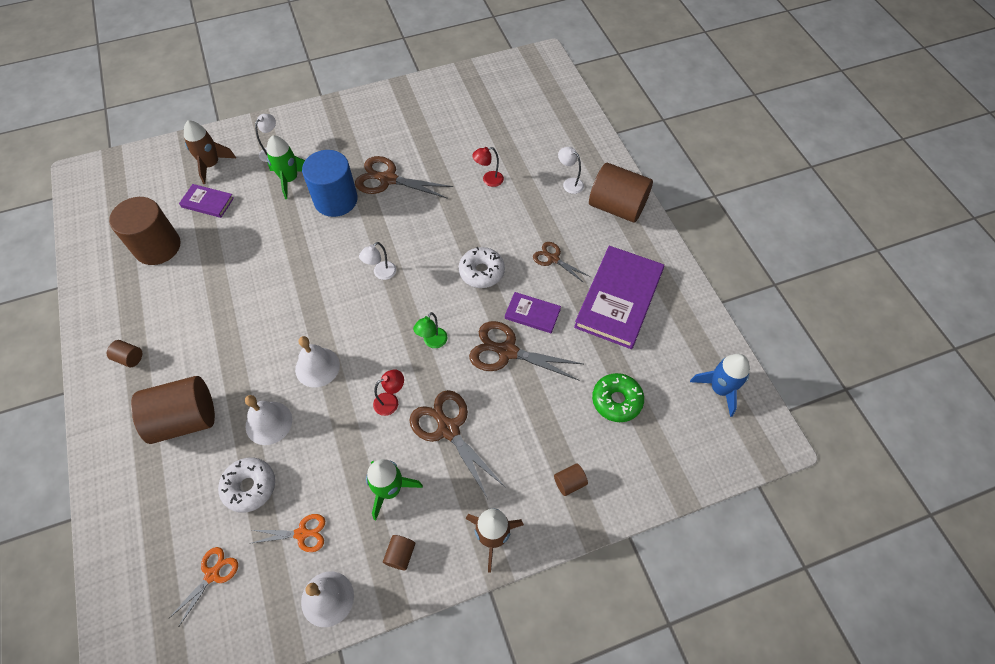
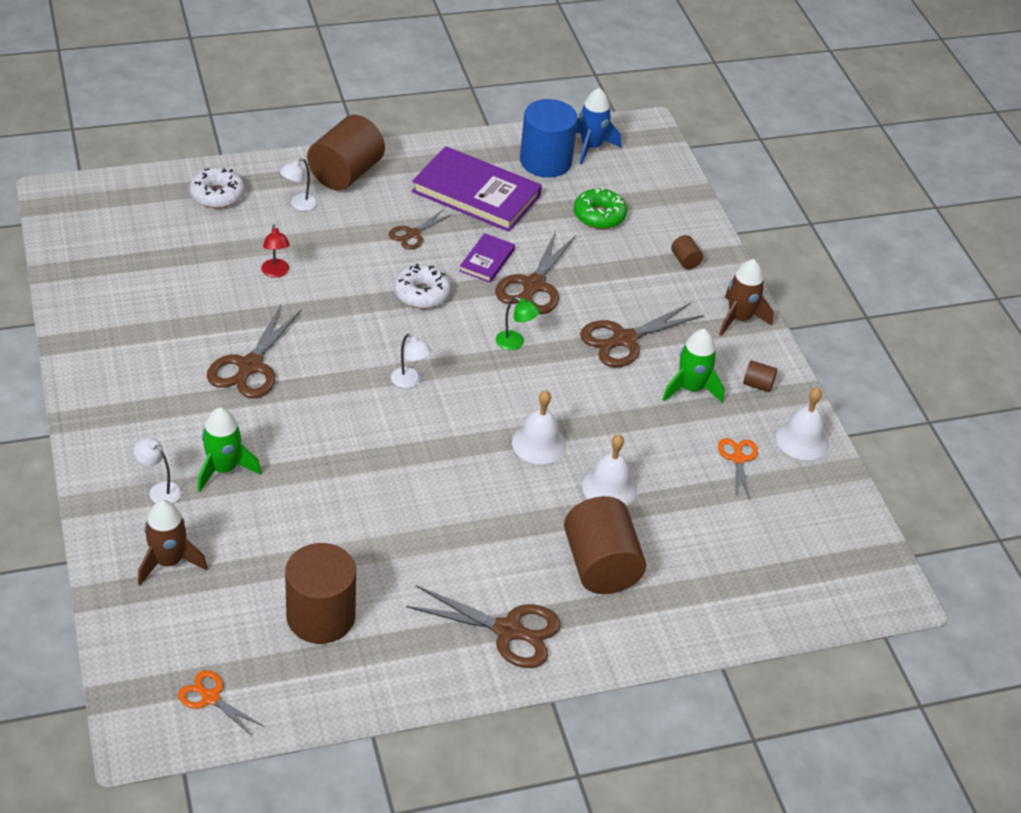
camera: 90 degrees left, 15 degrees down
(129, 358) = (508, 631): brown cylinder -> brown scissors
(207, 202) = (246, 562): purple book -> none
(212, 574) = (782, 530): orange scissors -> orange scissors (210, 697)
(249, 487) = (687, 502): white donut -> white donut (217, 195)
(336, 200) = (275, 420): blue cylinder -> blue cylinder (545, 161)
(391, 401) = (589, 382): red lamp -> none

